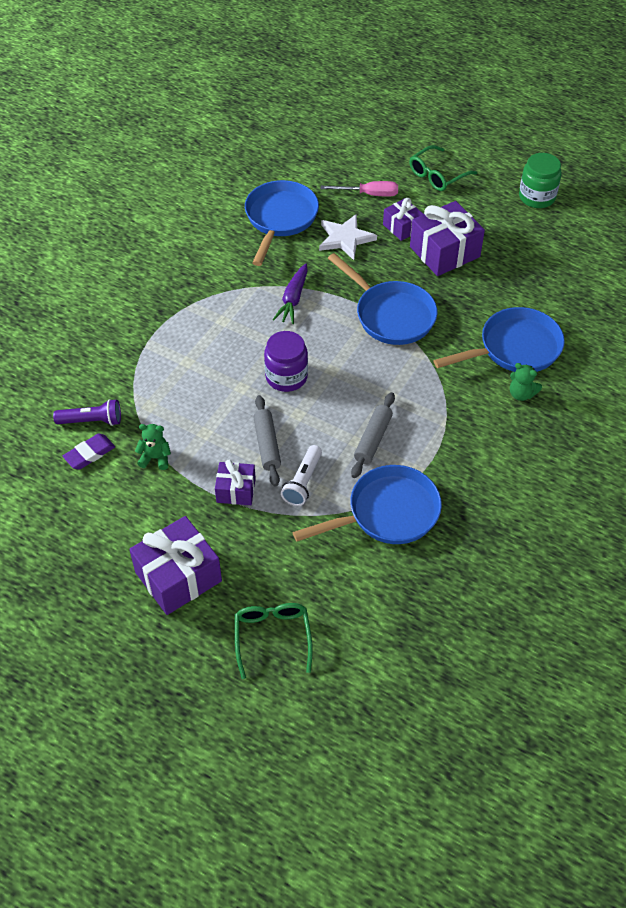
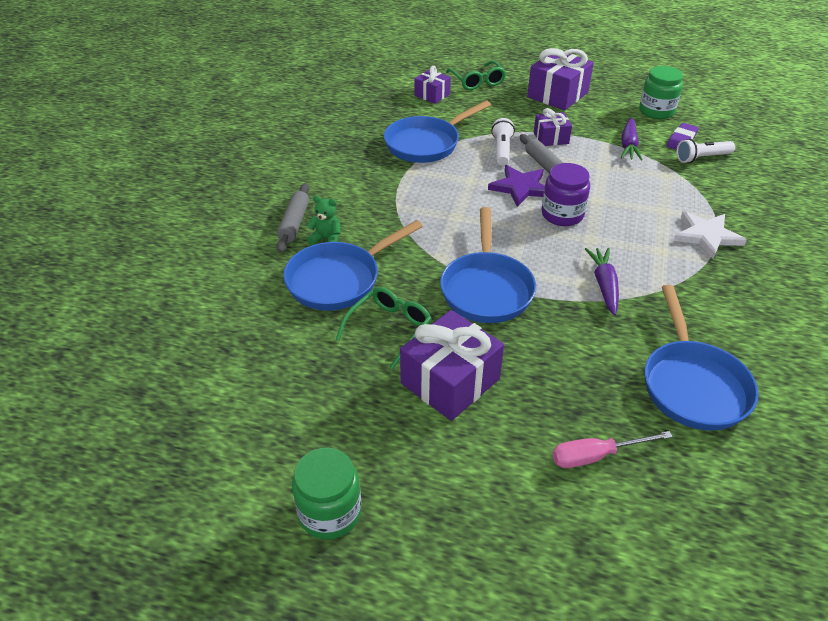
camera: 165 degrees right, 10 degrees down
(76, 512) = (656, 111): none -> green jar
(92, 421) = (702, 158): purple flashlight -> white flashlight
(155, 458) = (628, 145): green teddy bear -> purple carrot
(309, 420) = (520, 187): none -> purple star
(345, 238) = (589, 373): white star -> white star (706, 236)
(373, 439) = (457, 184): grey rolling pin -> grey rolling pin (294, 223)
(391, 315) = (486, 289): blue pan -> blue pan turned 120 degrees counterclockwise
(402, 227) = (522, 408): purple gift -> purple gift (432, 95)
(437, 175) = (506, 522): green glasses -> green glasses (389, 328)

